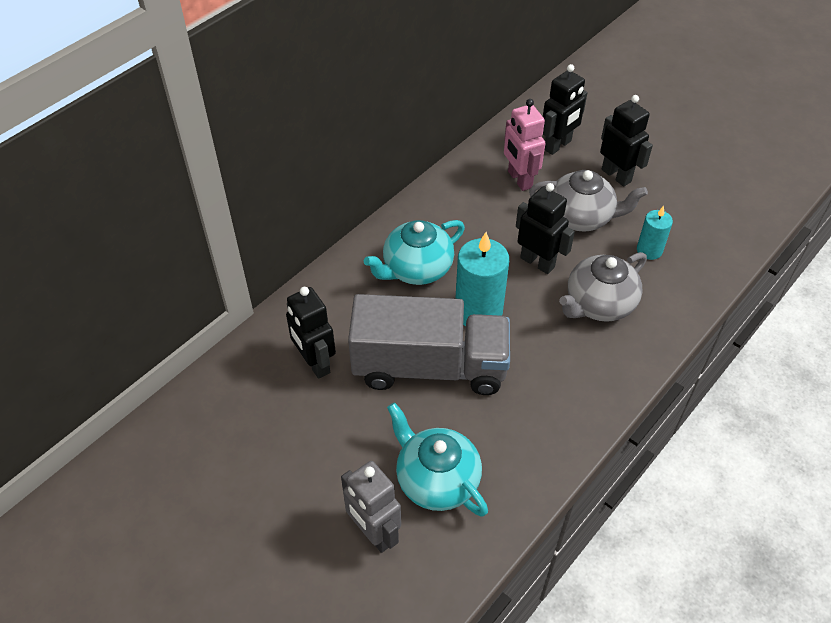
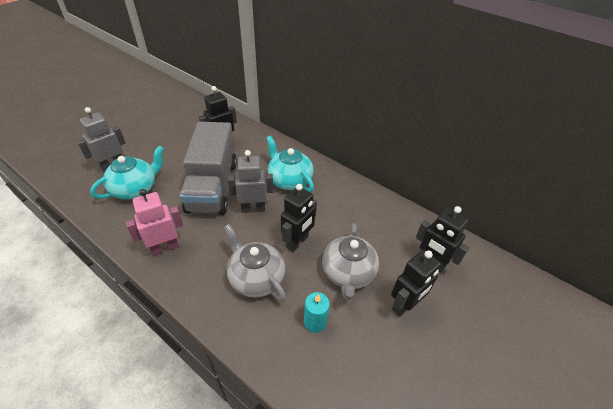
camera: 85 degrees right, 5 degrees down
(478, 312) = (253, 208): turquoise candle -> grey robot
(519, 180) = (382, 235): pink robot -> pink robot (165, 248)

